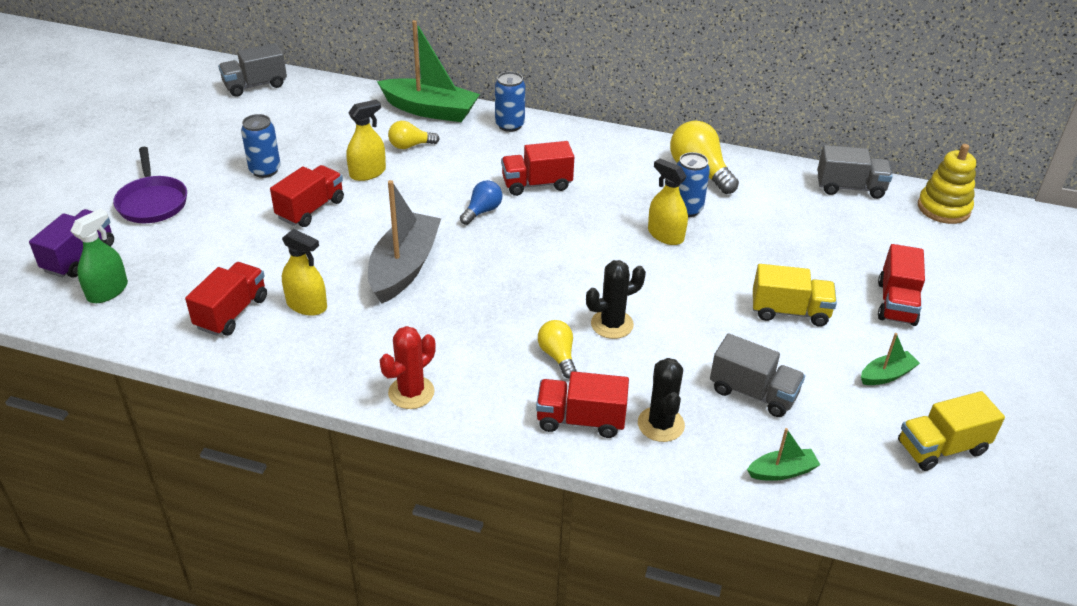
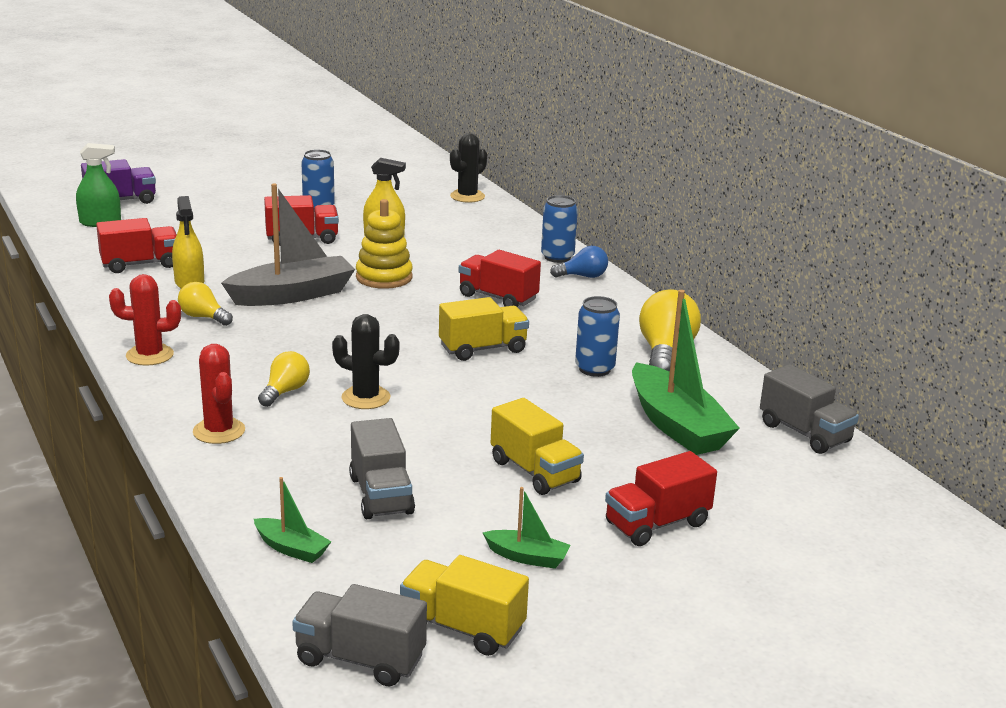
camera: 45 degrees right, 15 degrees down
(152, 202) = (216, 194): purple pan -> none
(255, 85) = (412, 164): grey truck -> grey truck (360, 659)
(410, 146) = (449, 237): yellow light bulb -> yellow light bulb (203, 317)
(430, 110) = (511, 224): green boat -> green boat (677, 425)
(482, 211) = (418, 293): blue light bulb -> blue light bulb (583, 276)
(580, 420) = (219, 431): red truck -> red cactus
(603, 235) = (483, 349): none -> yellow truck
(661, 424) = (267, 467): black cactus -> black cactus (467, 196)
(665, 235) = (536, 374): yellow spray bottle -> none
(943, 208) = (884, 497): yellow stacking toy -> yellow stacking toy (384, 277)

